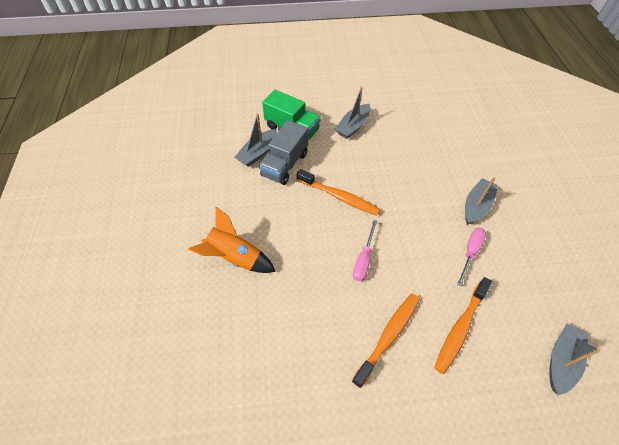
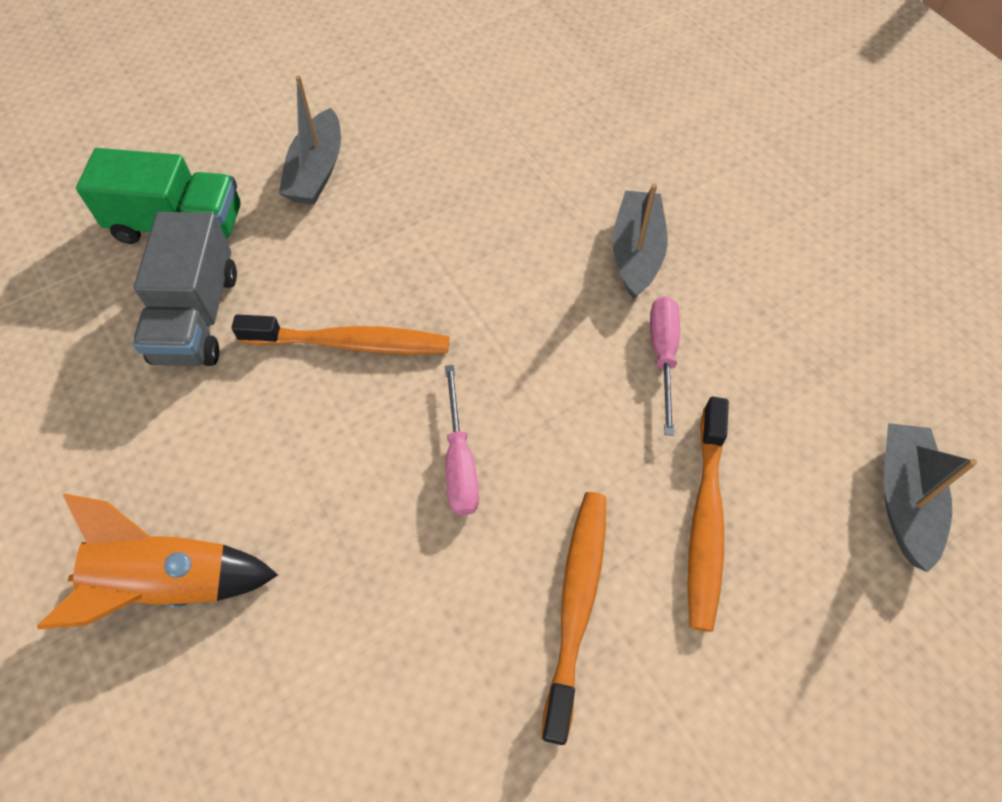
camera: 25 degrees left, 5 degrees up
(258, 153) = (120, 312): grey boat -> none

